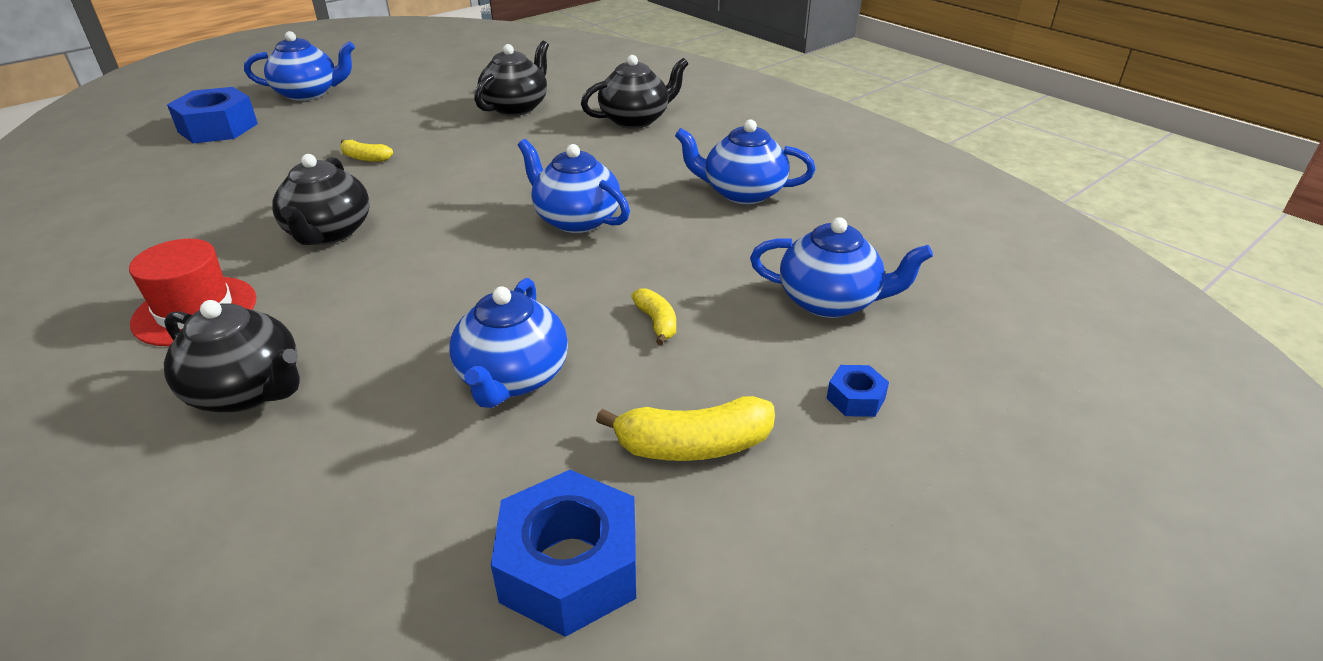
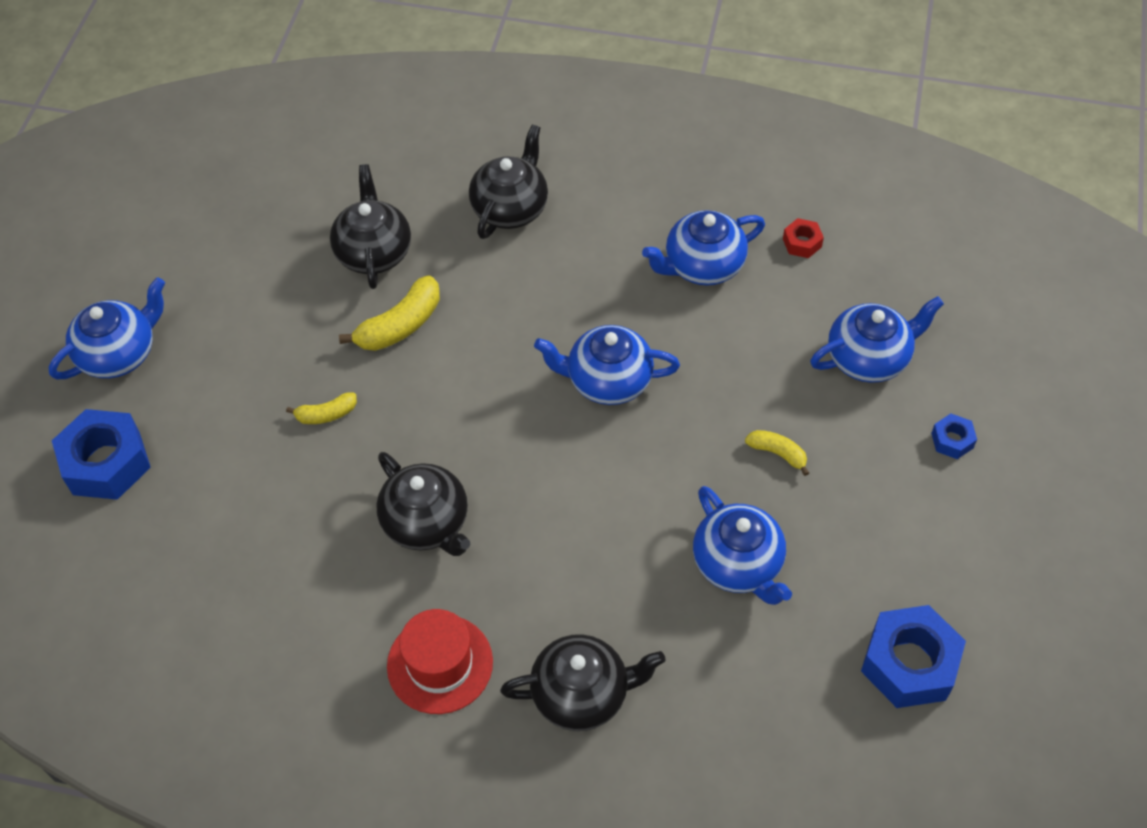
camera: 35 degrees left, 20 degrees up
(693, 446) = (895, 540): yellow banana -> yellow banana (400, 325)
(849, 212) = (802, 243): none -> red nut

